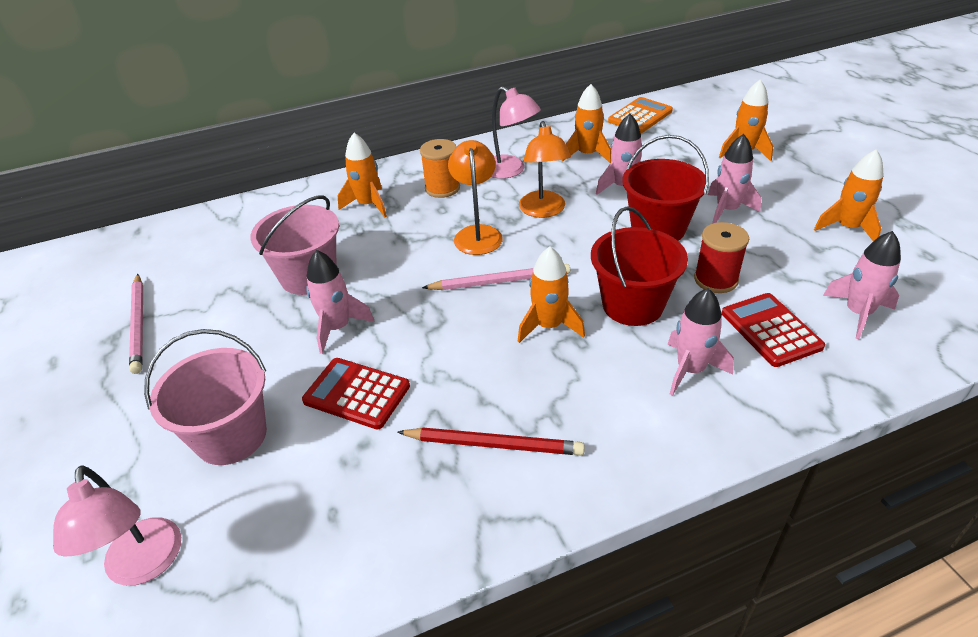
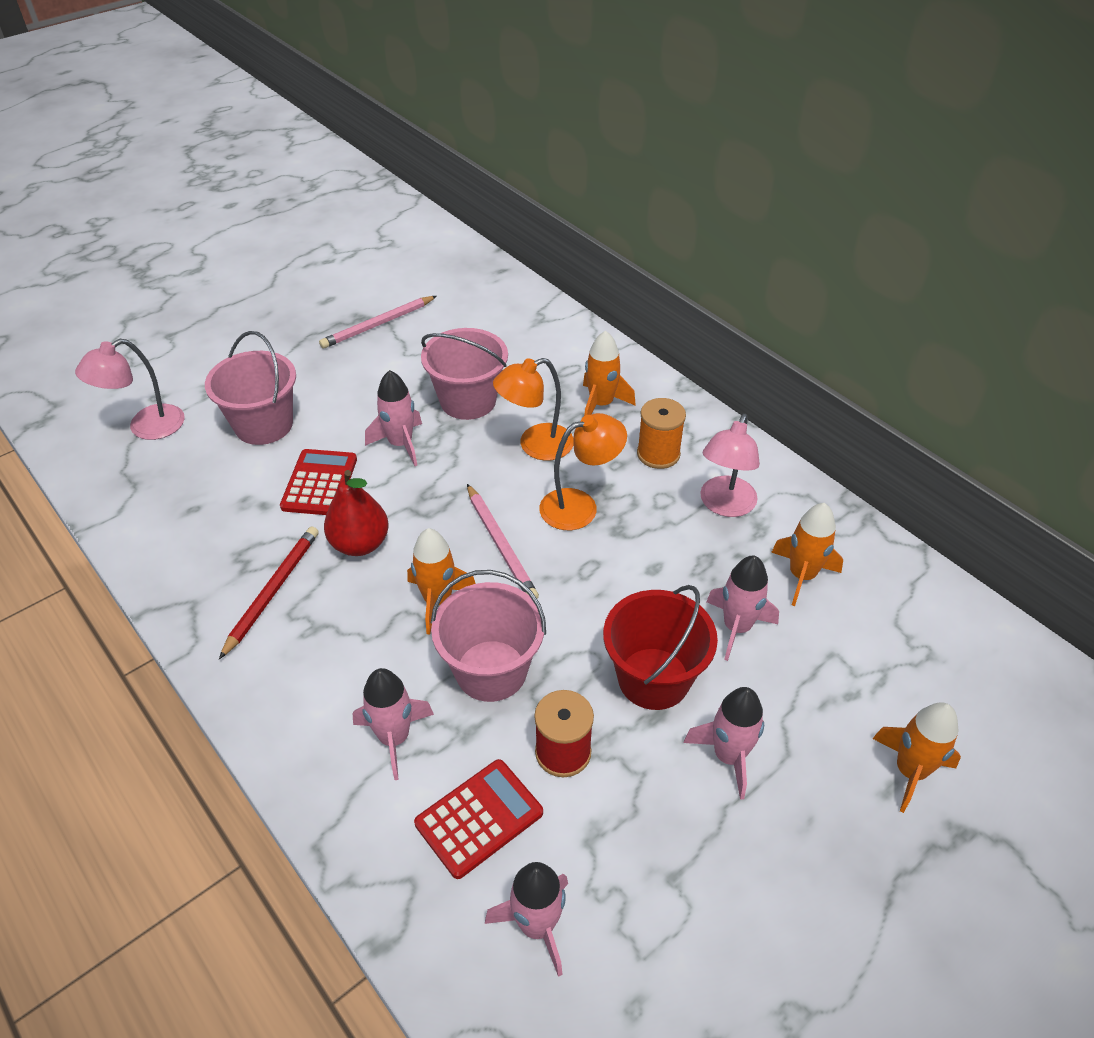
camera: 70 degrees right, 5 degrees up
(458, 370) = (360, 544): none -> red pear
(493, 444) = (272, 591): red pencil -> red pencil turned 150 degrees counterclockwise
(543, 211) = (648, 555): orange lamp -> orange lamp (535, 446)
(632, 305) = (491, 671): red bucket -> pink bucket
(640, 116) = (949, 621): orange calculator -> none
(847, 228) = (743, 923): orange rocket -> none

